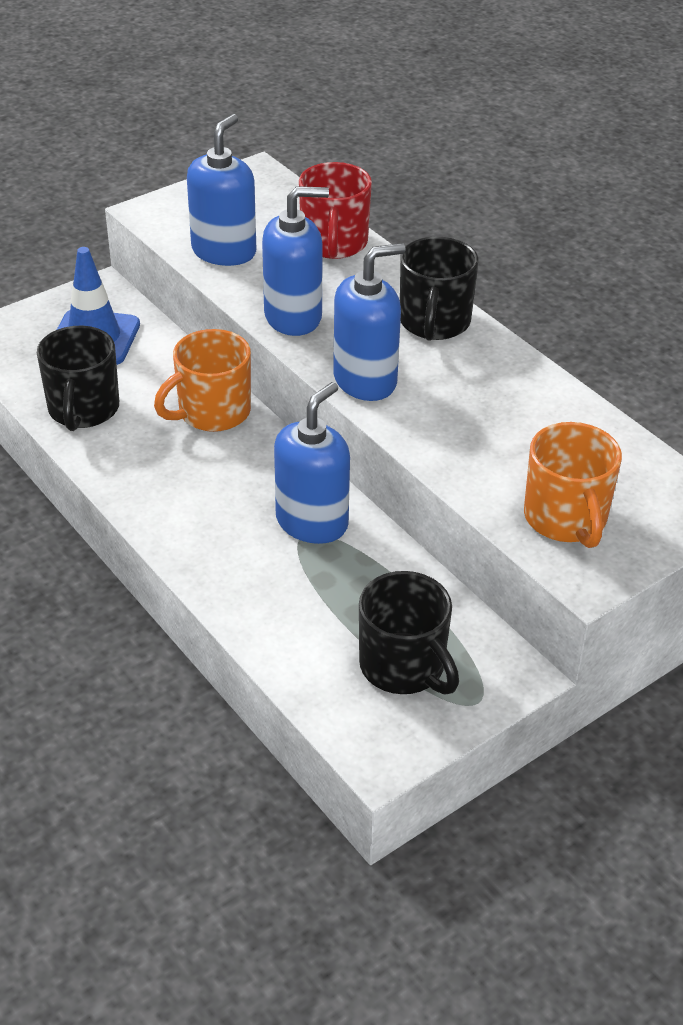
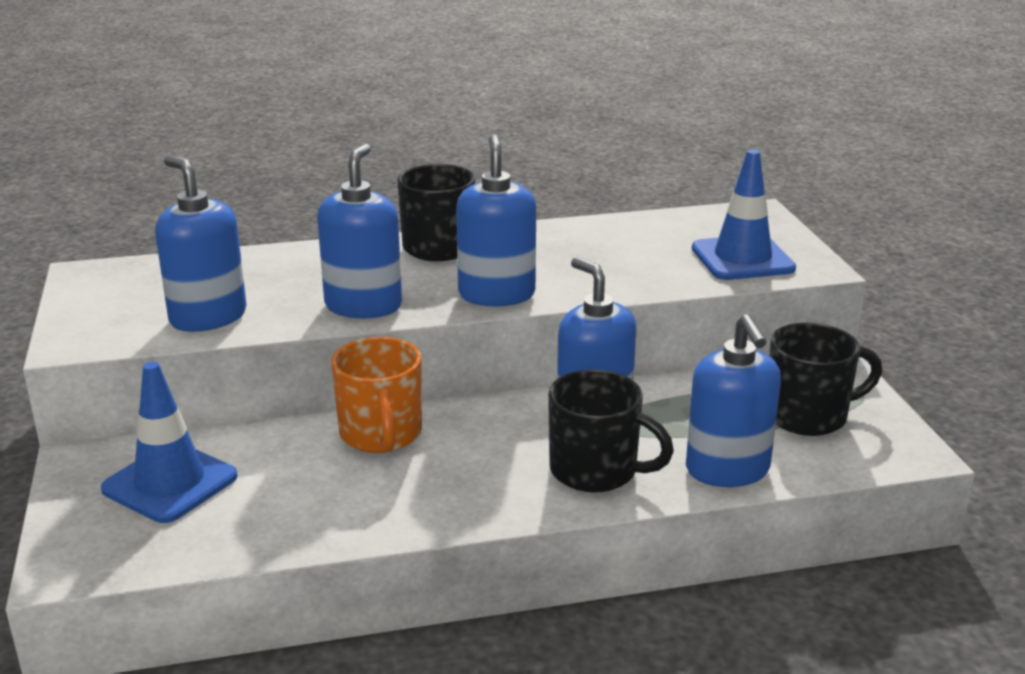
camera: 65 degrees left, 15 degrees down
(83, 409) = (297, 517): black mug -> black mug (596, 471)
(273, 627) = (727, 470): none -> blue soap dispenser
(334, 243) = (266, 263): red mug -> none
(566, 519) = (742, 259): orange mug -> blue traffic cone

